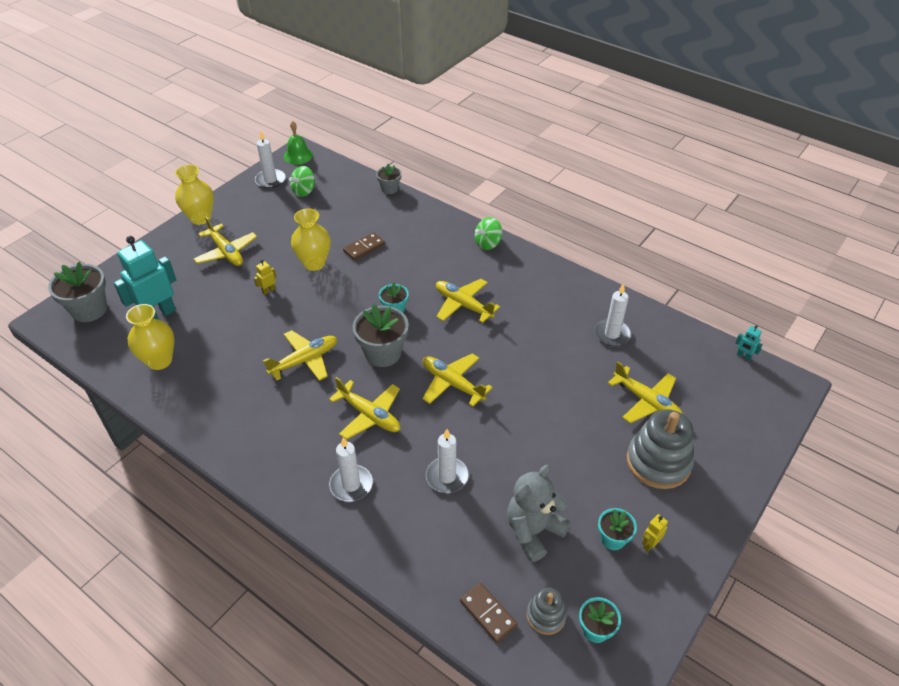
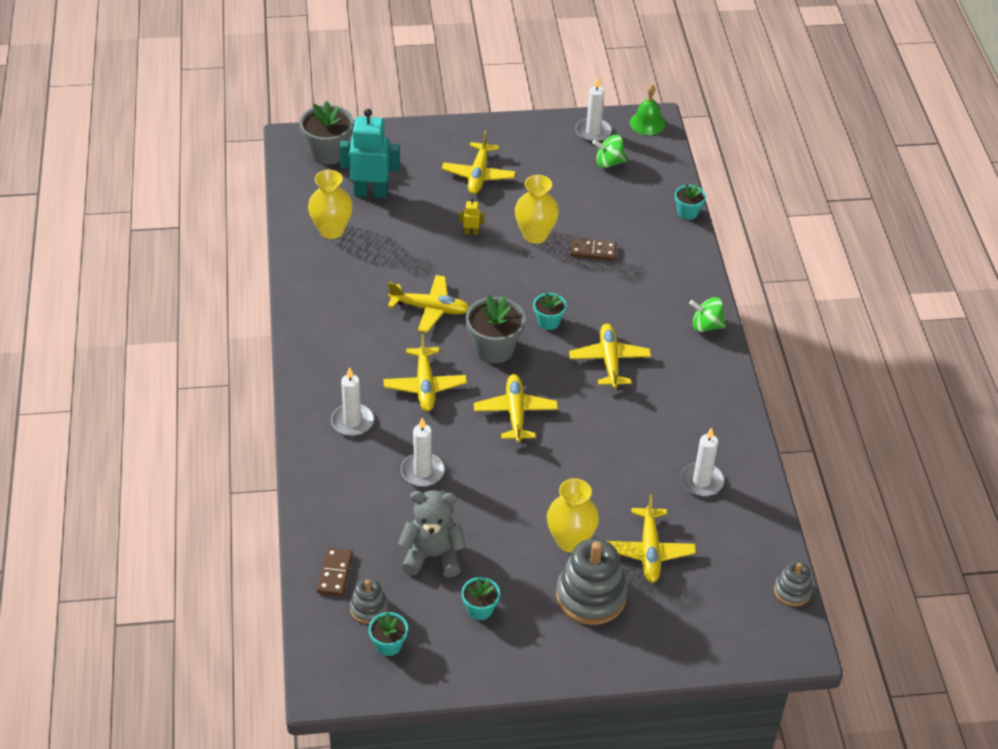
camera: 45 degrees right, 0 degrees up
(200, 218) = (494, 129): yellow vase -> yellow vase (570, 541)
(389, 189) = (687, 212): grey flower pot -> turquoise flower pot
(650, 544) = (501, 636): yellow robot -> none
(743, 356) = (792, 591): turquoise robot -> grey stacking toy

